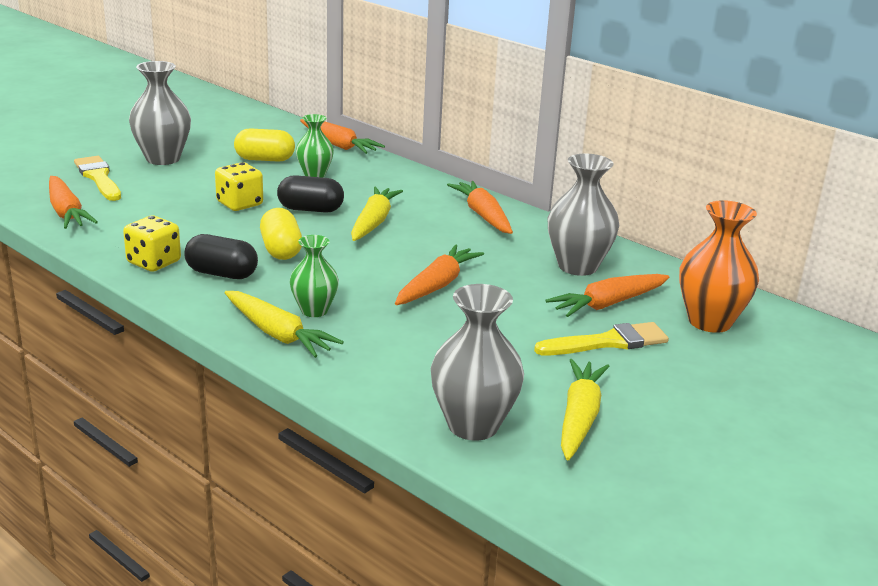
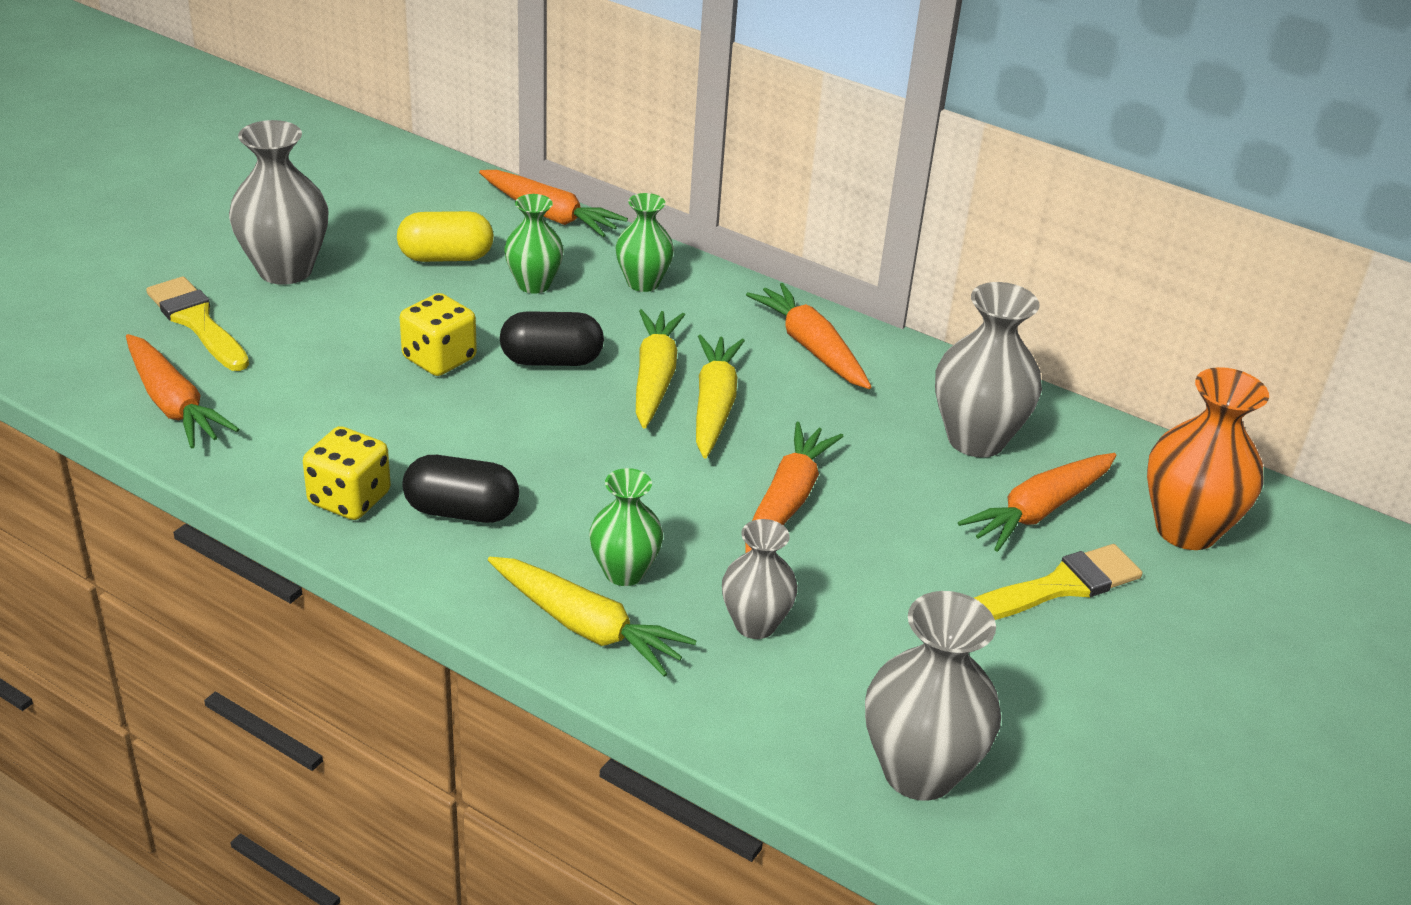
camera: 10 degrees left, 10 degrees up
(281, 250) = (534, 451): yellow capsule -> none
(385, 179) = (643, 283): none -> green vase
(390, 342) = (755, 624): none -> grey vase
(579, 418) = (1059, 738): yellow carrot -> yellow carrot (714, 405)

